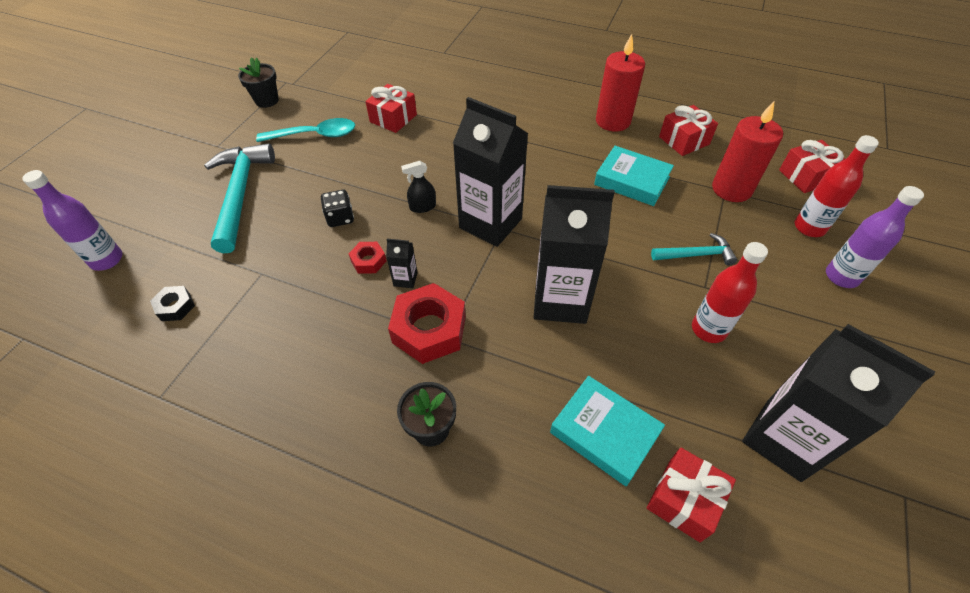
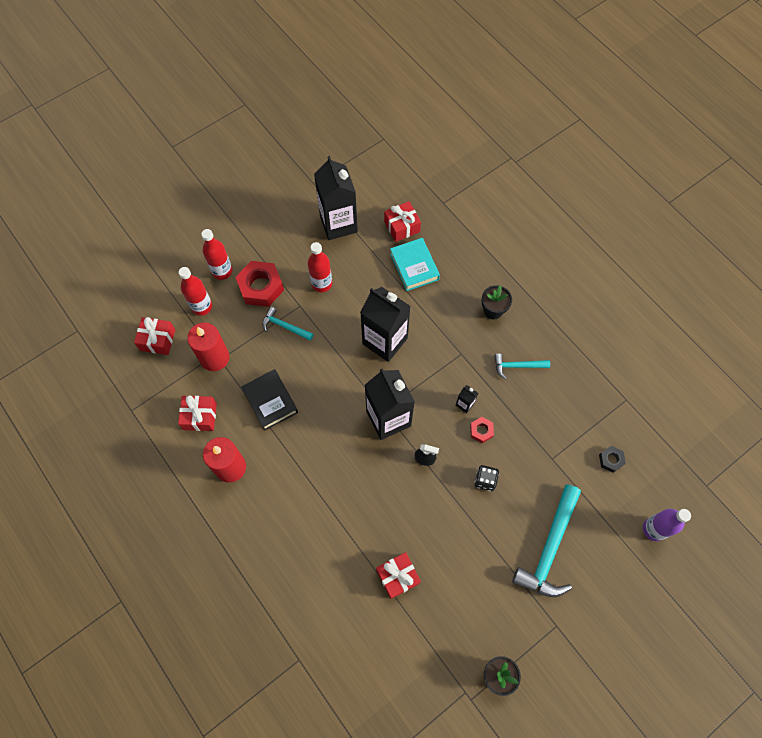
camera: 150 degrees left, 15 degrees up
(315, 135) = (471, 591): turquoise spoon -> none
(353, 361) = (517, 366): none -> turquoise hammer
(429, 329) = (467, 363): red nut -> red nut (261, 287)
(632, 181) = (270, 401): turquoise book -> black book
(841, 276) = (222, 271): purple bottle -> red bottle

